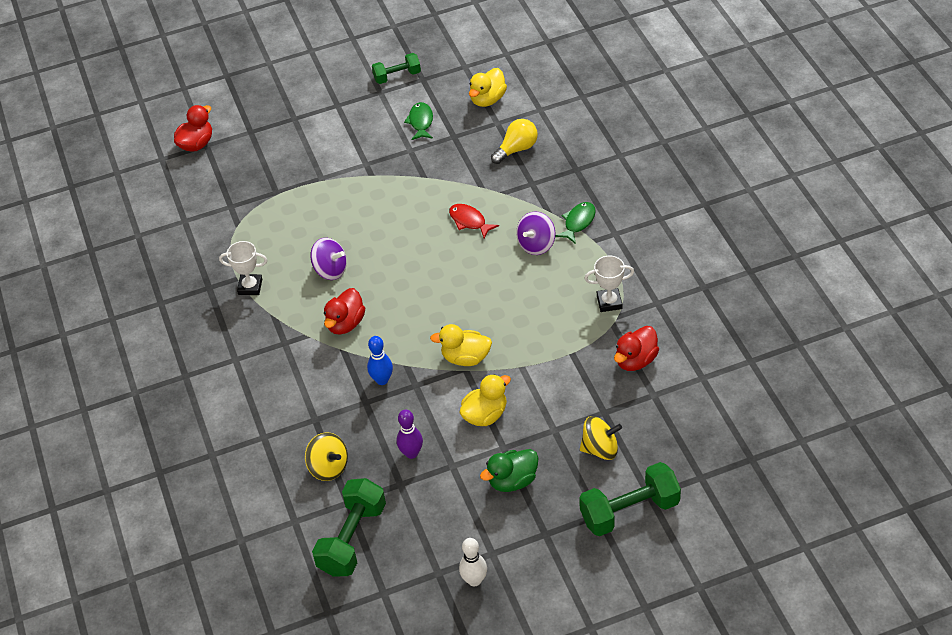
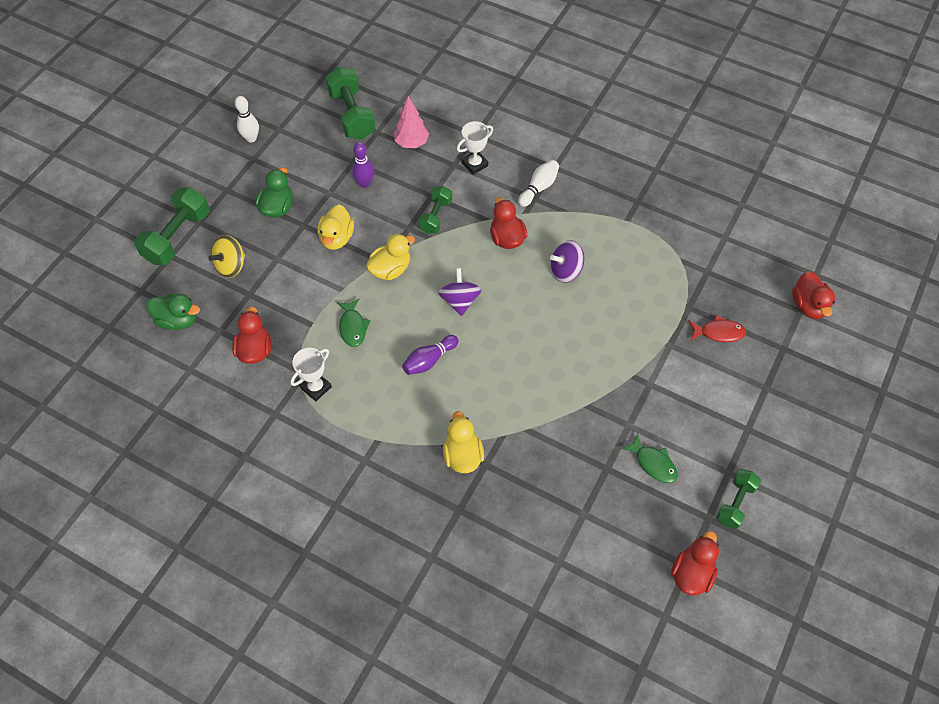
camera: 135 degrees right, 10 degrees up
(250, 287) = (608, 220): white trophy -> white trophy (474, 164)
(270, 349) = (539, 188): none -> white bowling pin
(328, 467) = (411, 143): yellow spinning top -> pink tree
(382, 380) = (435, 216): blue bowling pin -> green dumbbell
(466, 62) = (691, 574): none -> red duck
(469, 221) = (502, 387): red fish -> red fish (718, 332)
(487, 99) = (621, 537): yellow duck -> yellow duck (462, 456)
(504, 270) = (429, 360): none -> purple bowling pin
(516, 149) = (535, 494): yellow light bulb -> none
(536, 244) = (424, 402): purple spinning top -> purple spinning top (460, 301)
(578, 222) = (407, 450): green fish -> green fish (353, 327)
(684, 427) = (178, 320): none -> green duck

